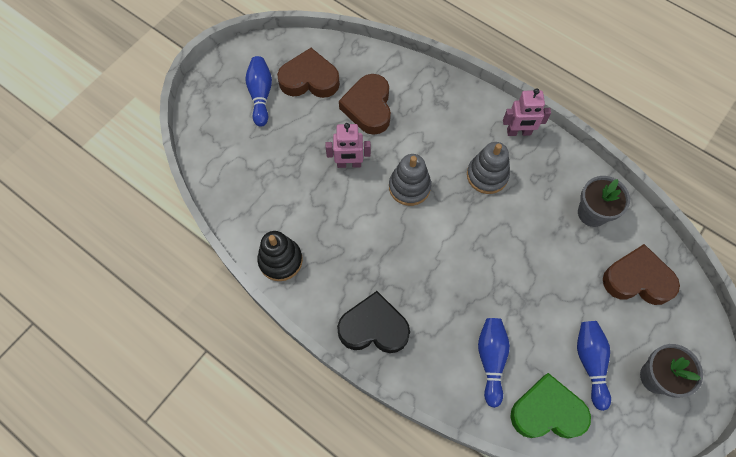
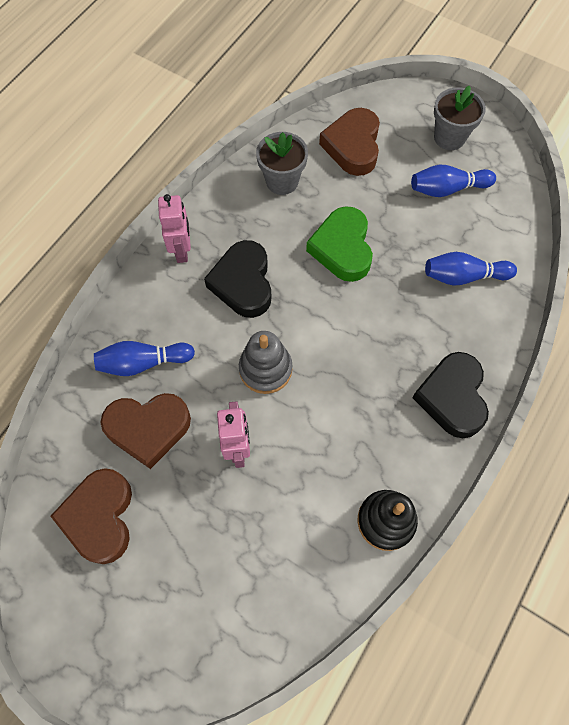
camera: 95 degrees left, 0 degrees up
(260, 95) = (127, 589): blue bowling pin -> blue bowling pin (143, 363)
(487, 175) = (243, 283): grey stacking toy -> black heart
(547, 411) = (504, 226): green heart -> green heart (342, 248)

